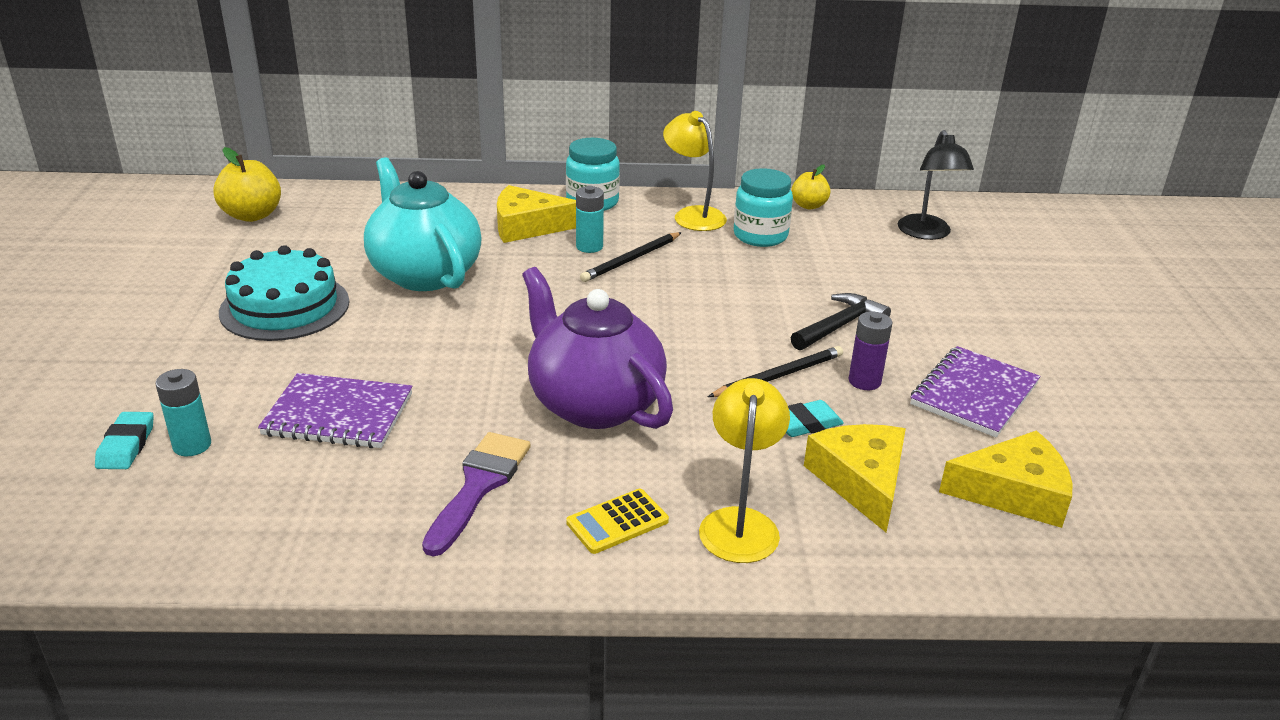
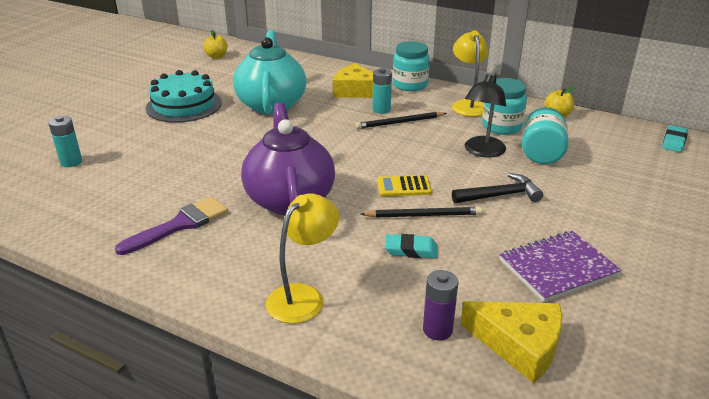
camera: 30 degrees right, 0 degrees up
(126, 445) = (45, 154): turquoise eraser -> turquoise eraser (674, 142)
(252, 215) = (216, 56): yellow apple -> yellow apple, size x0.64
(338, 414) = (151, 166): purple notebook -> none
(617, 522) = (232, 270): yellow calculator -> yellow calculator (404, 187)
(836, 260) = (541, 154): none -> turquoise jar
(861, 481) = (411, 298): yellow cheese -> none
(864, 381) = (481, 235): purple battery -> purple battery (437, 330)
(927, 233) = (633, 151): black lamp -> black lamp (482, 152)

